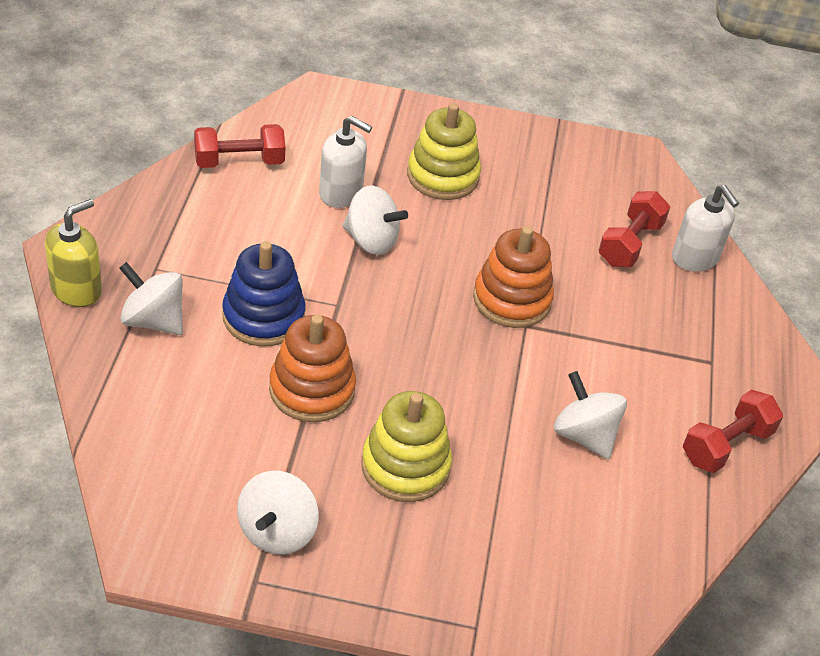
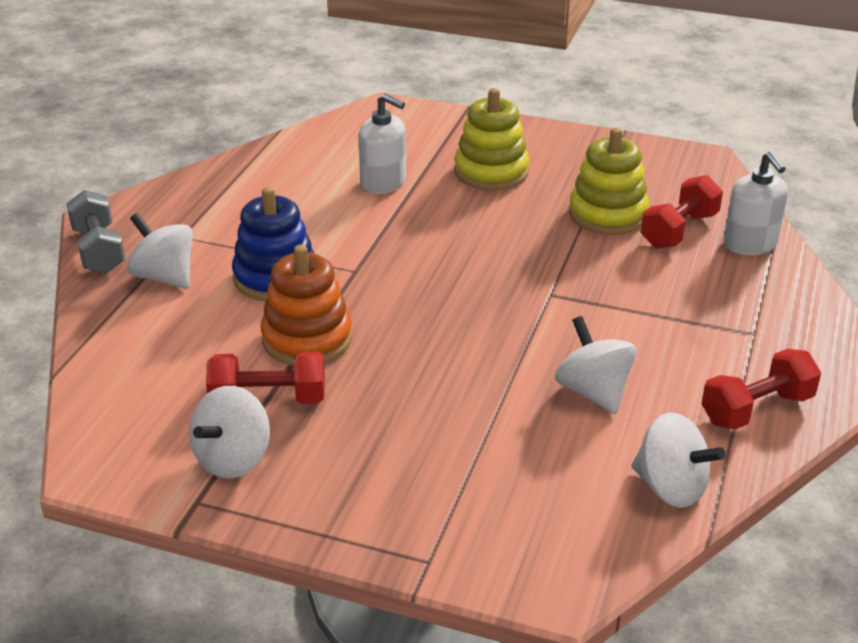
camera: 15 degrees right, 10 degrees down
(76, 289) = (99, 250): yellow soap dispenser -> grey dumbbell
(239, 162) = (289, 157): red dumbbell -> red dumbbell (268, 399)
(371, 241) = (403, 221): white spinning top -> white spinning top (670, 487)
(405, 466) = (387, 409): yellow stacking toy -> yellow stacking toy (607, 214)
(511, 299) = (539, 272): orange stacking toy -> none

